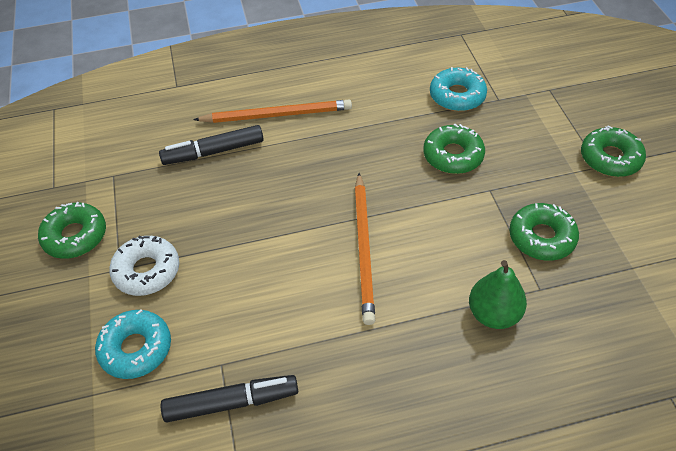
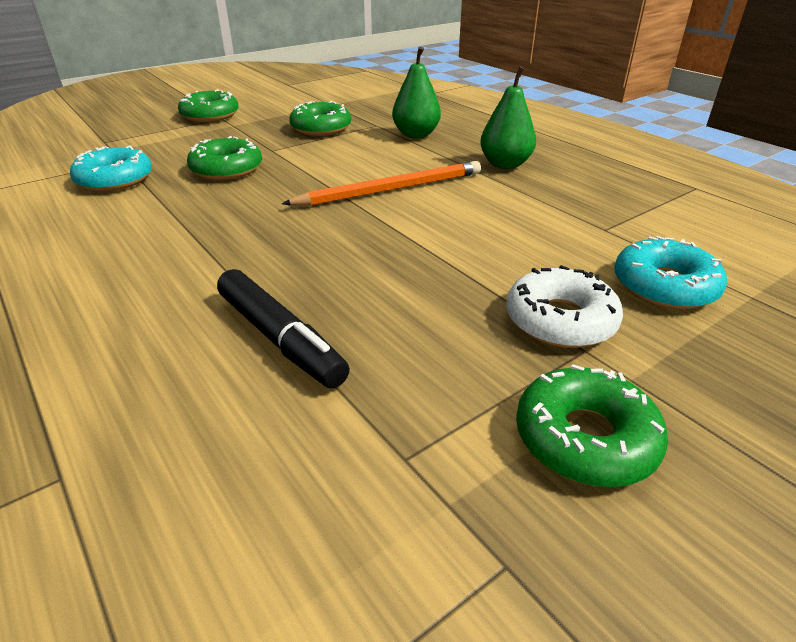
camera: 115 degrees left, 15 degrees down
(231, 403) = (631, 213): black marker -> none
(277, 115) = (165, 298): orange pencil -> none
(378, 359) = (505, 164): none -> green pear

